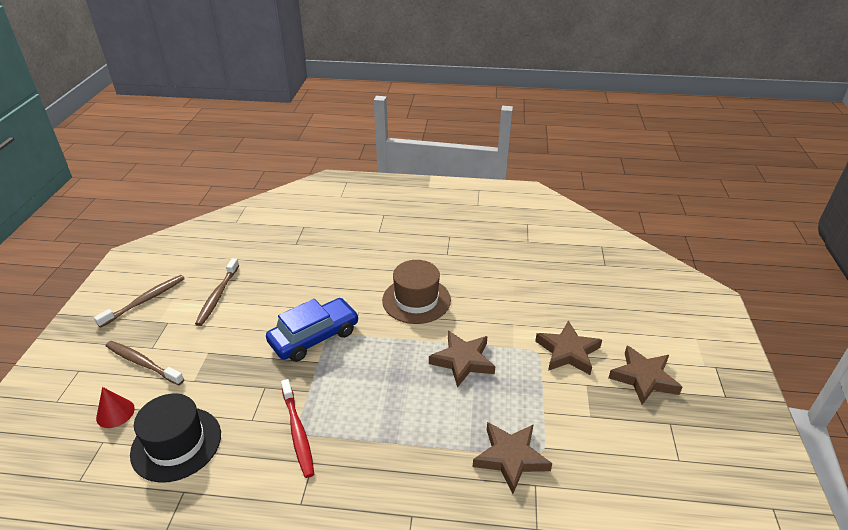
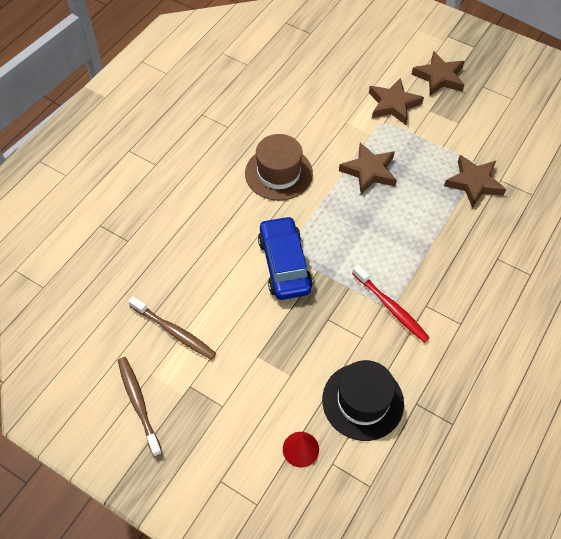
camera: 65 degrees left, 20 degrees up
(143, 363) = (242, 417): brown toothbrush -> none
(297, 432) = (390, 307): red toothbrush -> red toothbrush turned 45 degrees clockwise

